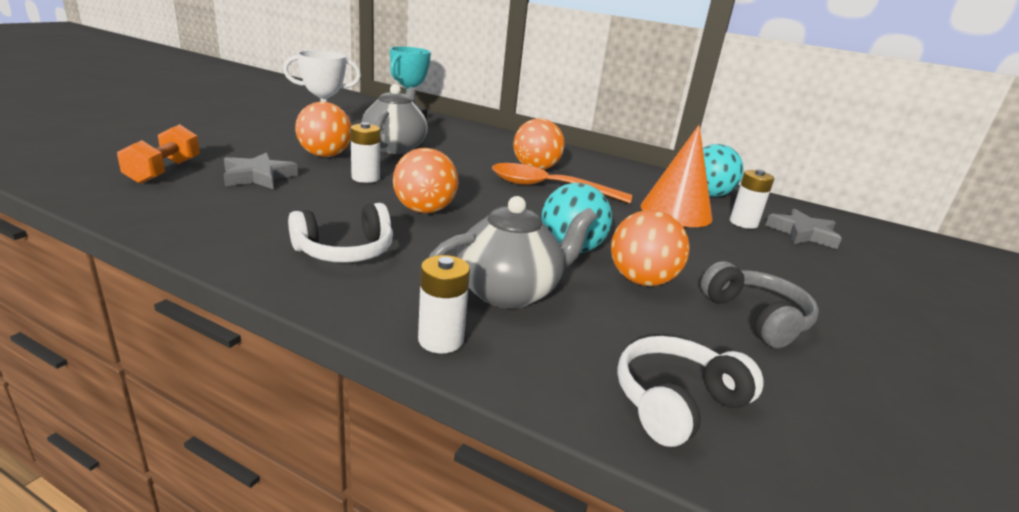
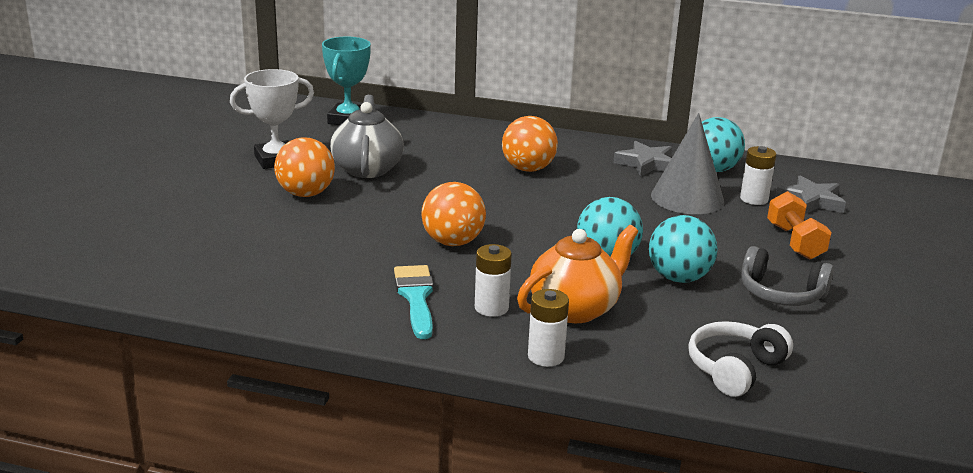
camera: 10 degrees left, 0 degrees up
(164, 171) = (172, 245): orange dumbbell -> orange dumbbell (795, 242)
(258, 176) = (266, 234): grey star -> grey star (646, 164)
(345, 251) = (416, 297): white headphones -> turquoise brush
(365, 178) = (369, 215): white battery -> white battery (491, 308)
(509, 292) = (575, 309): grey teapot -> orange teapot
(548, 188) = (554, 192): orange spoon -> none
(641, 280) = (679, 278): orange ball -> turquoise ball
(676, 212) = (687, 198): orange cone -> grey cone
(756, 317) = (781, 294): grey headphones -> grey headphones turned 150 degrees clockwise

